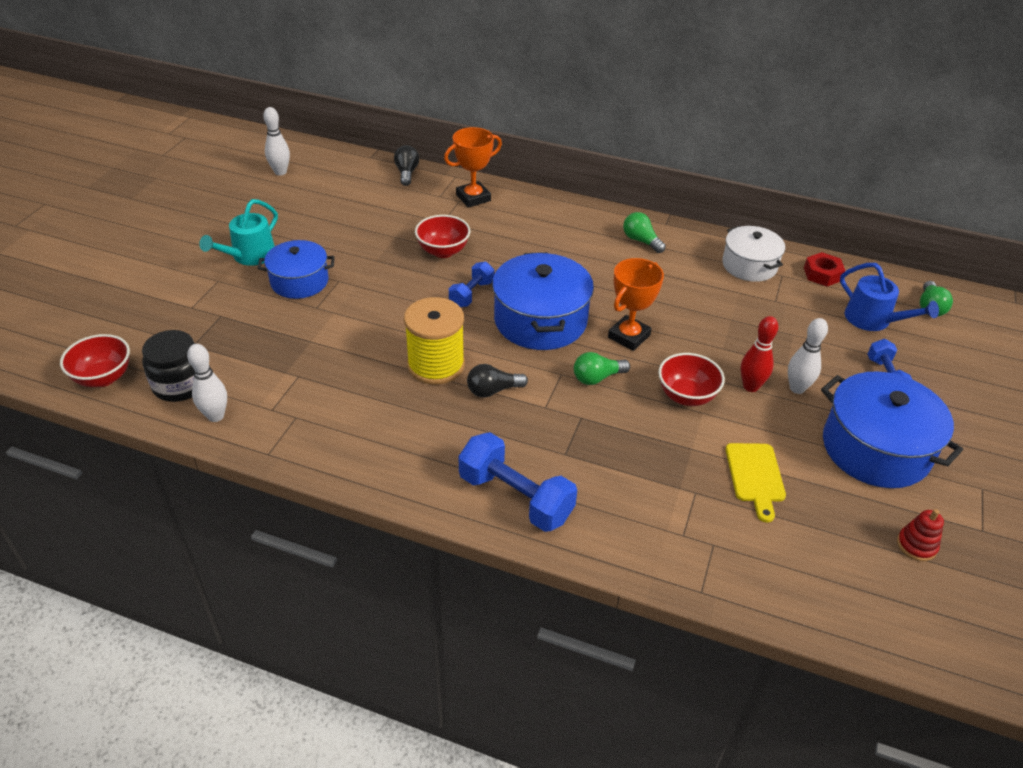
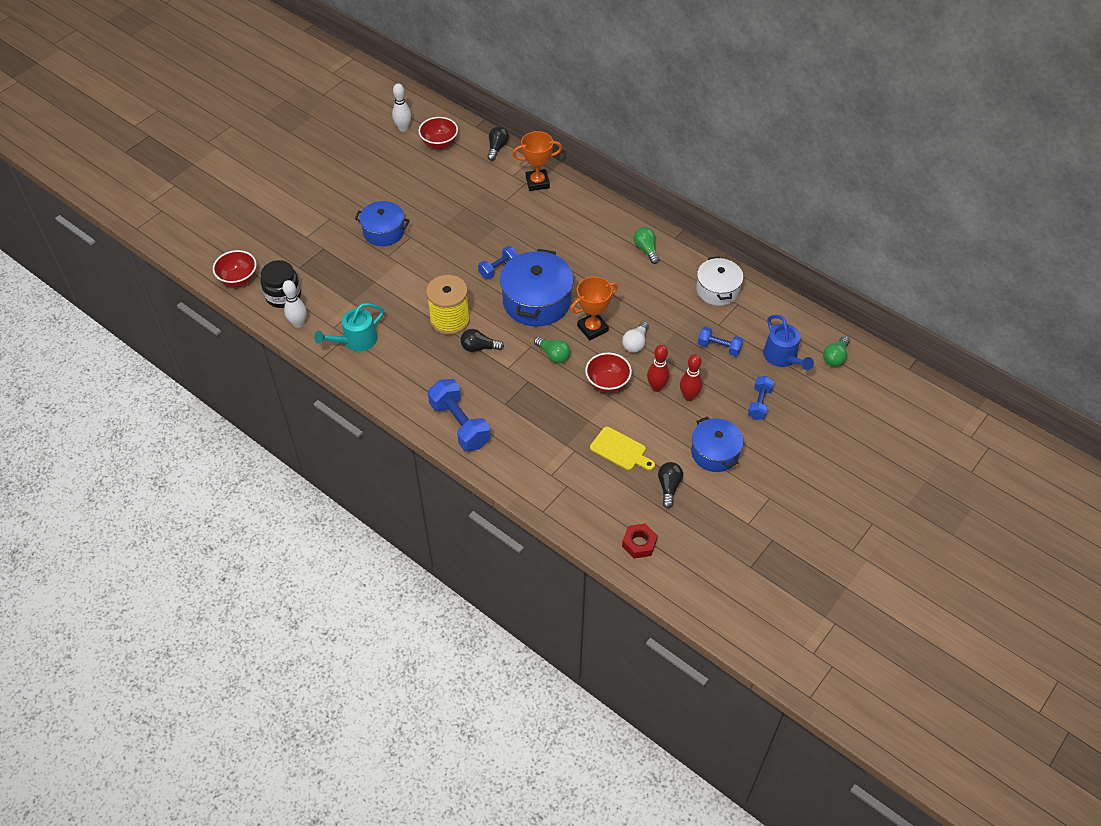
camera: 20 degrees right, 10 degrees up
(250, 256) = (357, 202): turquoise watering can -> turquoise watering can (356, 340)
(443, 251) = (494, 227): red bowl -> red bowl (439, 143)
(597, 378) = (553, 355): green light bulb -> green light bulb turned 135 degrees counterclockwise
(692, 342) = (635, 343): none -> white light bulb
(755, 476) = (620, 450): yellow cutting board -> yellow cutting board turned 75 degrees counterclockwise
(793, 325) = (719, 347): none -> blue dumbbell
(797, 388) = (689, 396): white bowling pin -> red bowling pin
(822, 274) = (770, 310): red nut -> red nut (639, 543)
(849, 509) = (669, 487): none -> black light bulb
(875, 448) = (715, 452): blue pot -> blue pot, size x0.64
(916, 545) = (696, 521): red stacking toy -> none

